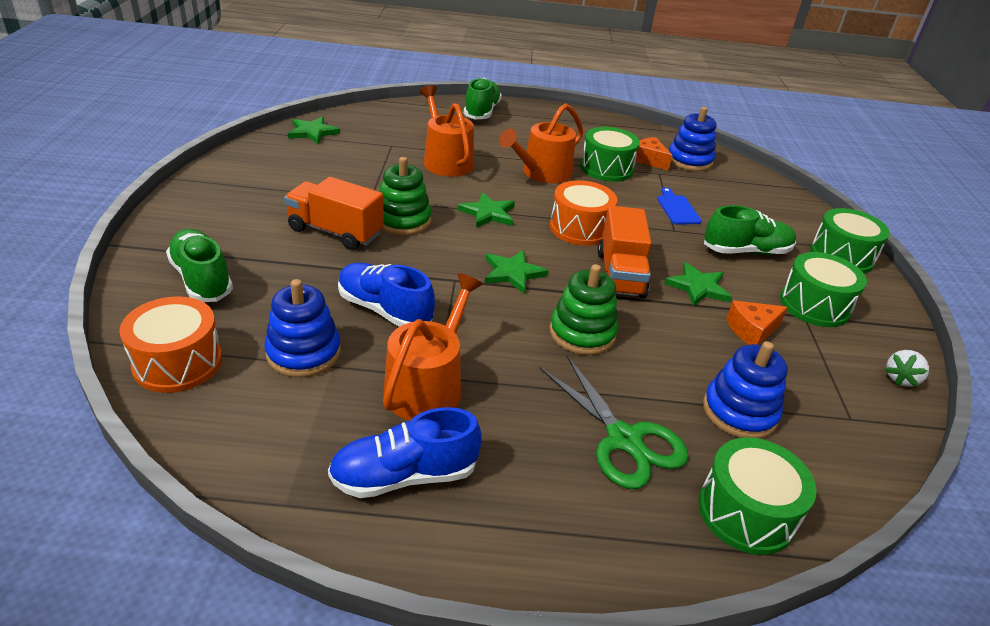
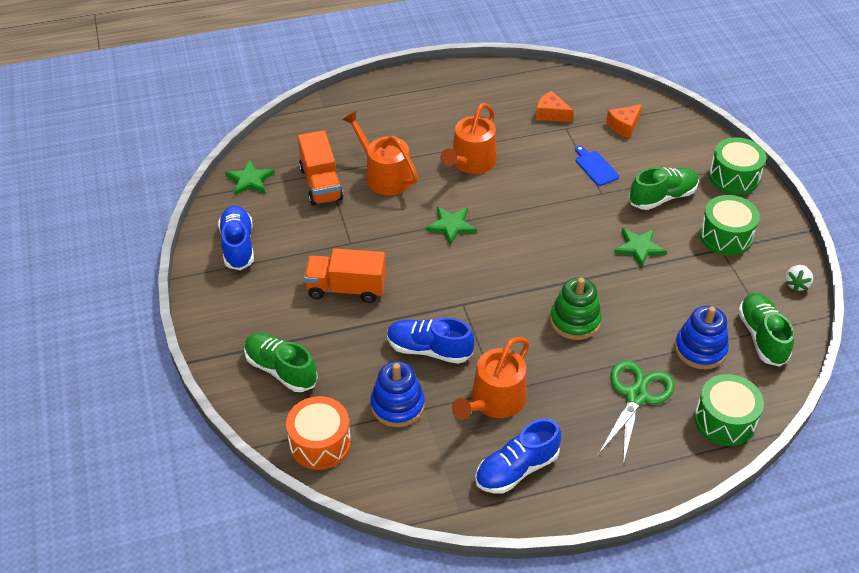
camera: 15 degrees left, 10 degrees up
(256, 172) = (238, 246): none -> blue shoe
(403, 220) = (390, 258): green stacking toy -> none
(428, 385) = (494, 401): orange watering can -> orange watering can turned 150 degrees counterclockwise
(481, 112) = (379, 98): green shoe -> green shoe (762, 337)
(513, 273) = (501, 282): green star -> none
(579, 228) = (529, 217): orange drum -> none
(606, 168) = (520, 138): green drum -> none
(620, 274) = (579, 255): orange truck -> orange truck (321, 184)
(624, 439) = (636, 396): green scissors -> green scissors turned 105 degrees counterclockwise
(689, 161) = (585, 102): blue stacking toy -> none
(751, 330) = (688, 276): orange cheese -> orange cheese (624, 126)

